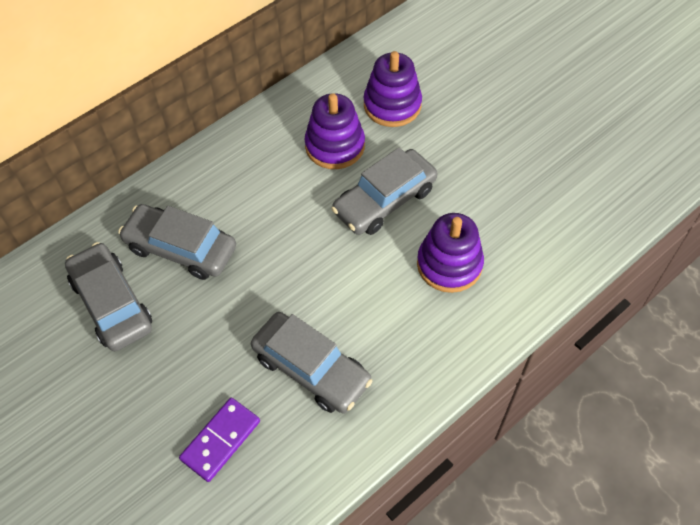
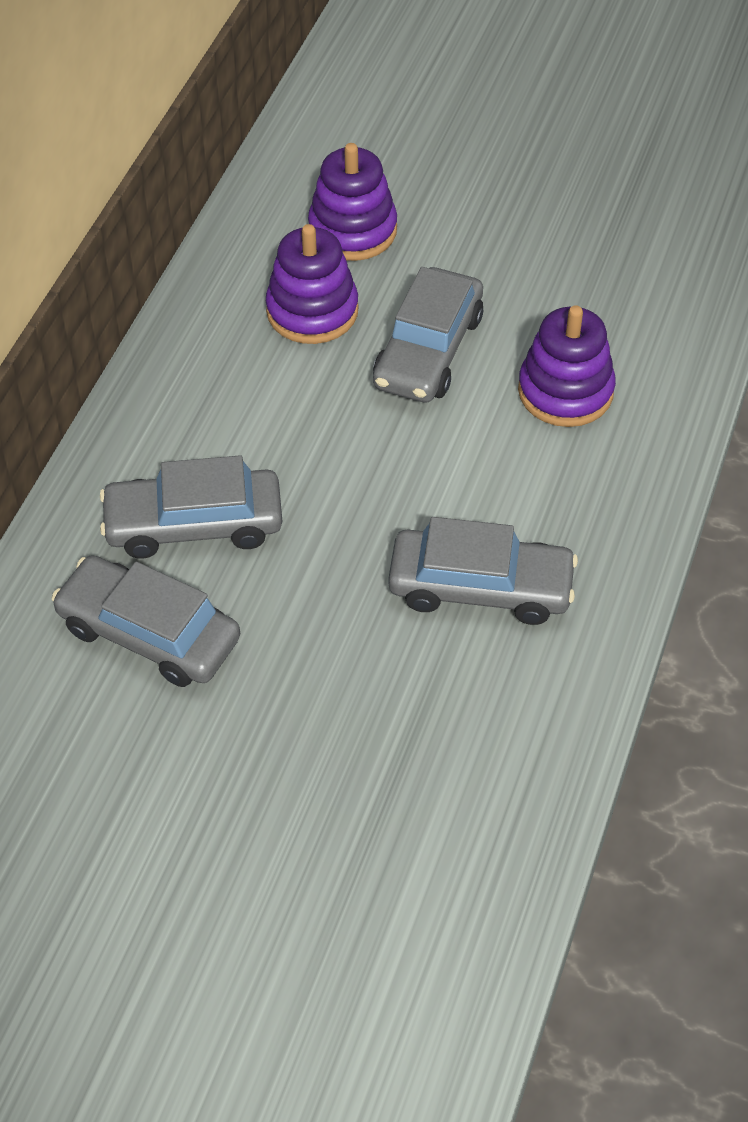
camera: 30 degrees left, 5 degrees down
(220, 440) = (426, 722): purple domino -> none

